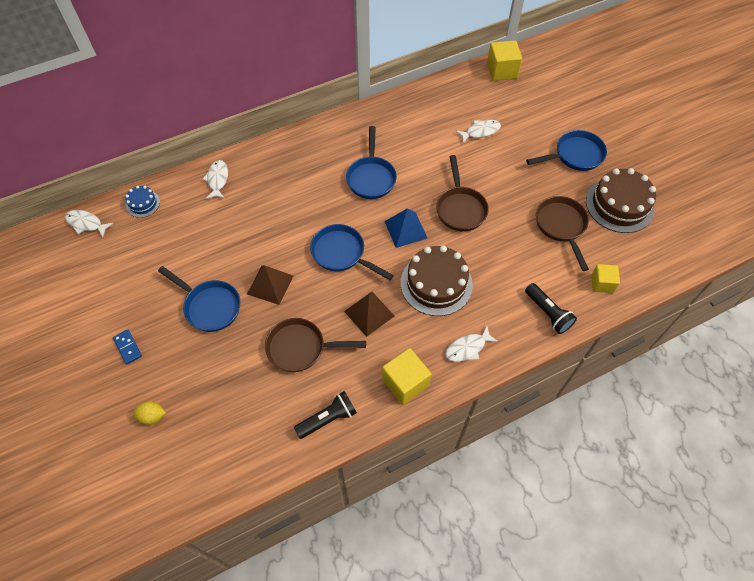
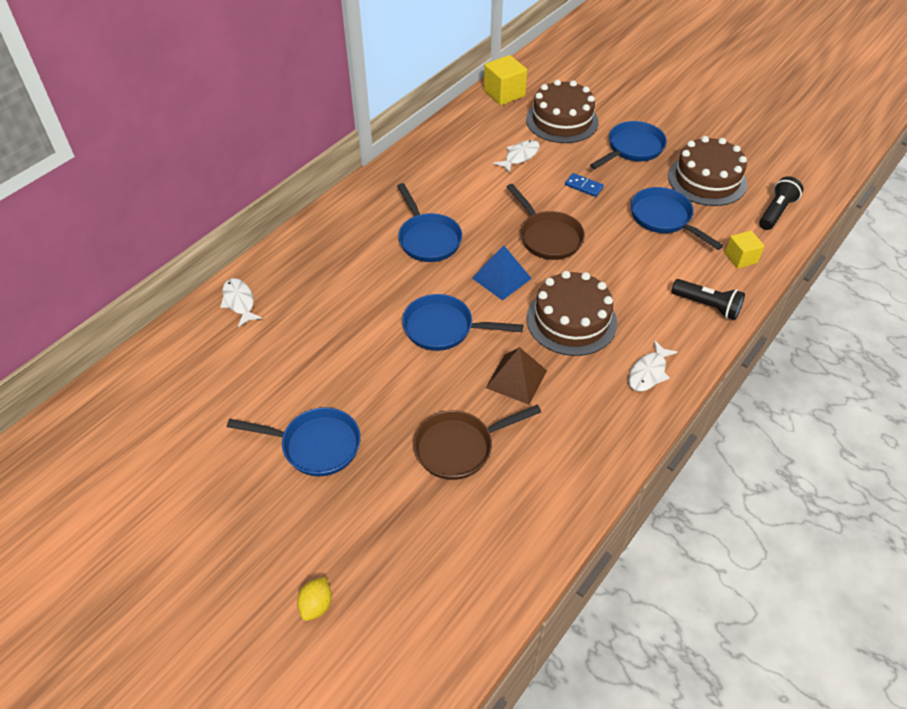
camera: 25 degrees left, 10 degrees down
(86, 223) = (86, 412): white fish -> none
(128, 347) = (232, 536): blue domino -> blue domino (584, 186)
(143, 203) = (154, 361): blue cake -> none
(152, 416) = (316, 605): yellow lemon -> yellow lemon turned 45 degrees counterclockwise
(270, 284) = (378, 392): brown pyramid -> none
(328, 419) = (542, 511): black flashlight -> black flashlight (776, 212)
(405, 382) = (604, 435): yellow cube -> none
(533, 110) = (562, 120): none -> brown cake
(561, 226) = (664, 218): brown pan -> blue pan

